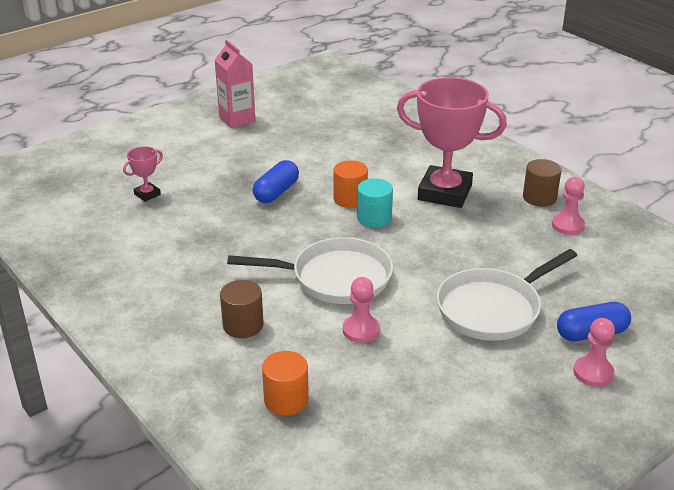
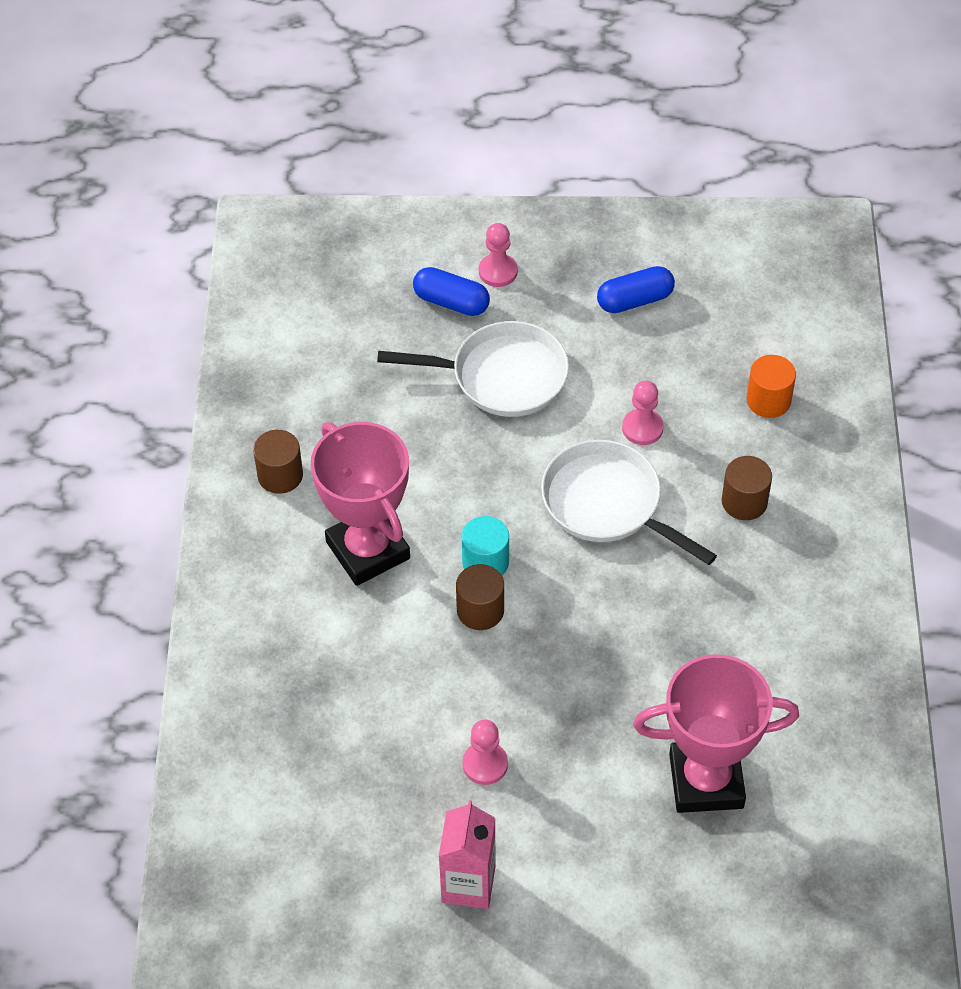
camera: 140 degrees left, 20 degrees up
(147, 194) = (706, 781): pink trophy -> pink trophy, size x2.35
(276, 192) = (551, 679): blue capsule -> blue capsule (635, 300)
(350, 199) = (480, 610): orange cylinder -> brown cylinder
(567, 225) = (305, 421): pink pawn -> pink pawn (485, 764)

